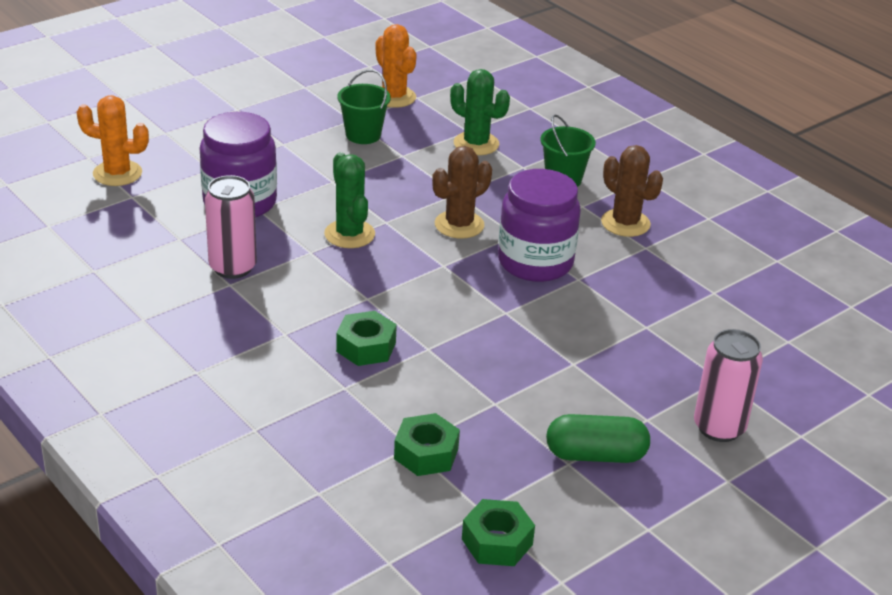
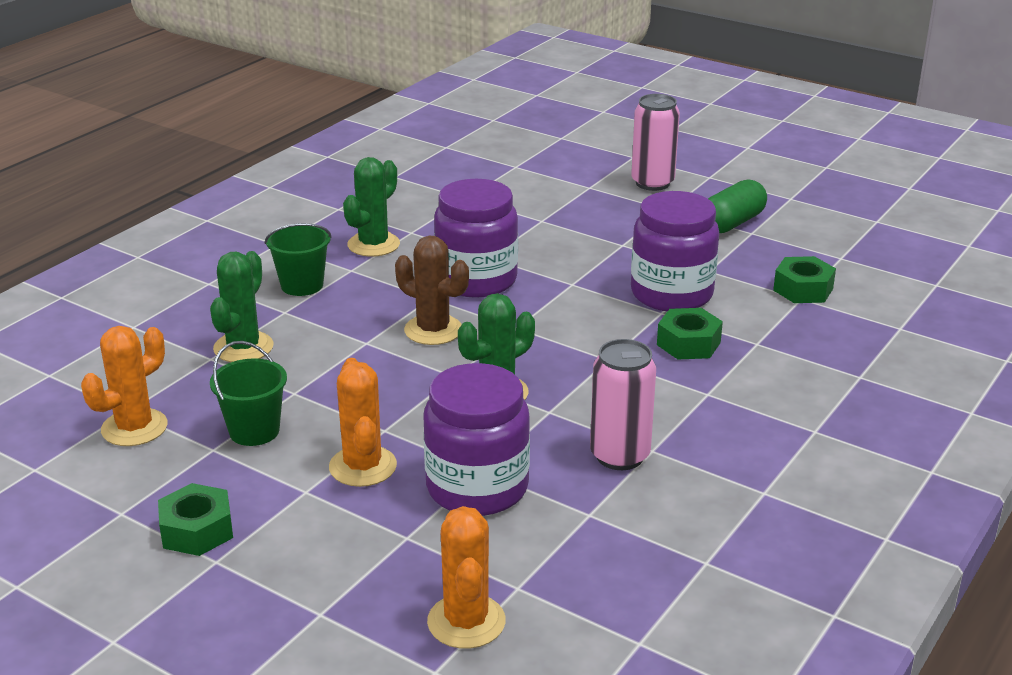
camera: 105 degrees left, 5 degrees down
(295, 166) = (363, 466): none -> orange cactus
(458, 364) = (671, 294): none -> purple jar
(497, 542) = (866, 247): green nut -> green nut (197, 530)
(595, 455) = (732, 223): green capsule -> green capsule turned 60 degrees clockwise
(625, 223) = (373, 245): brown cactus -> green cactus

